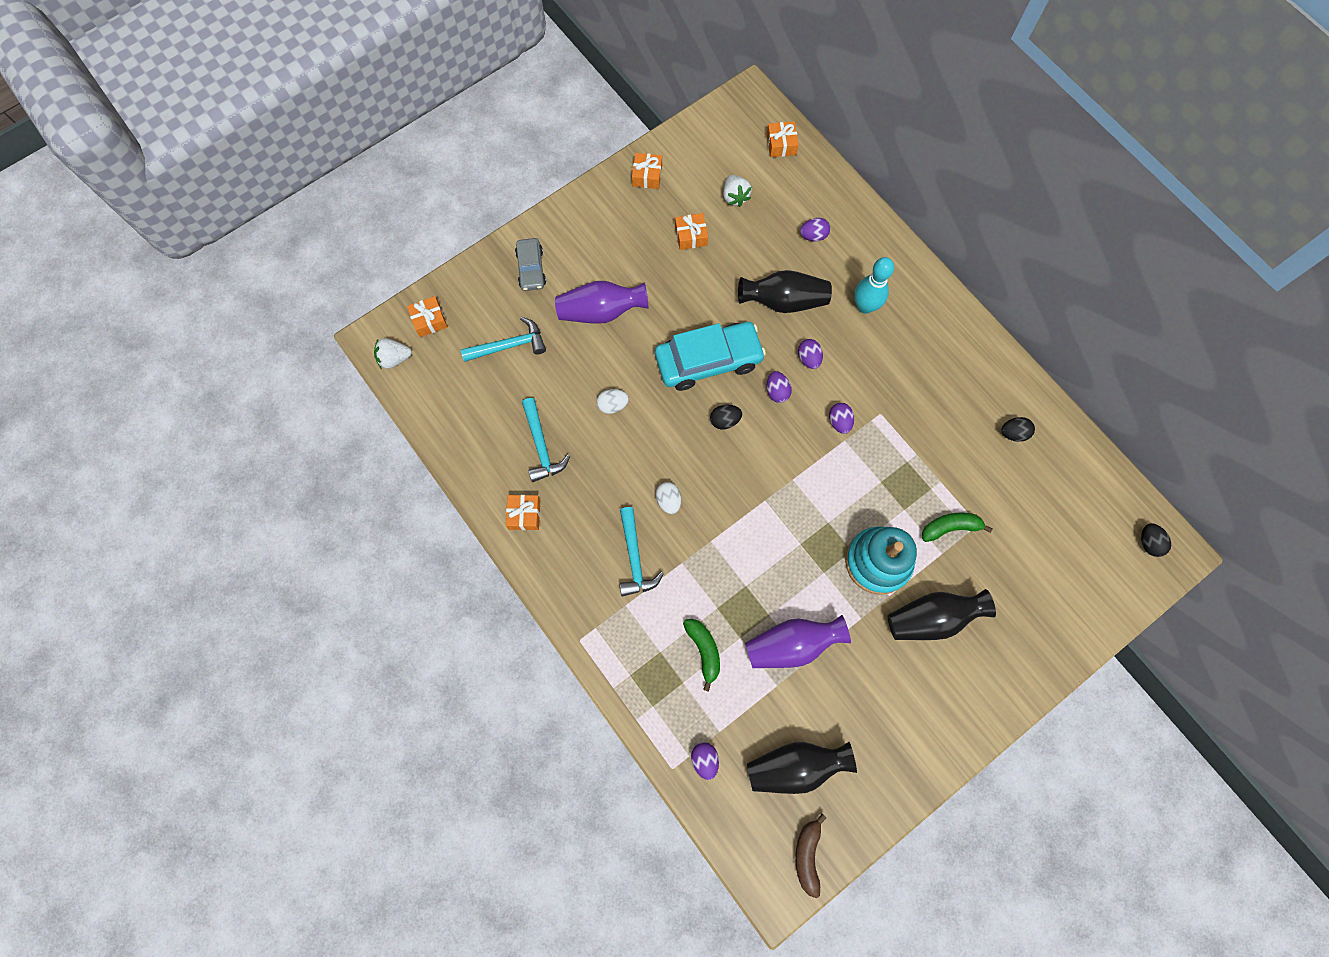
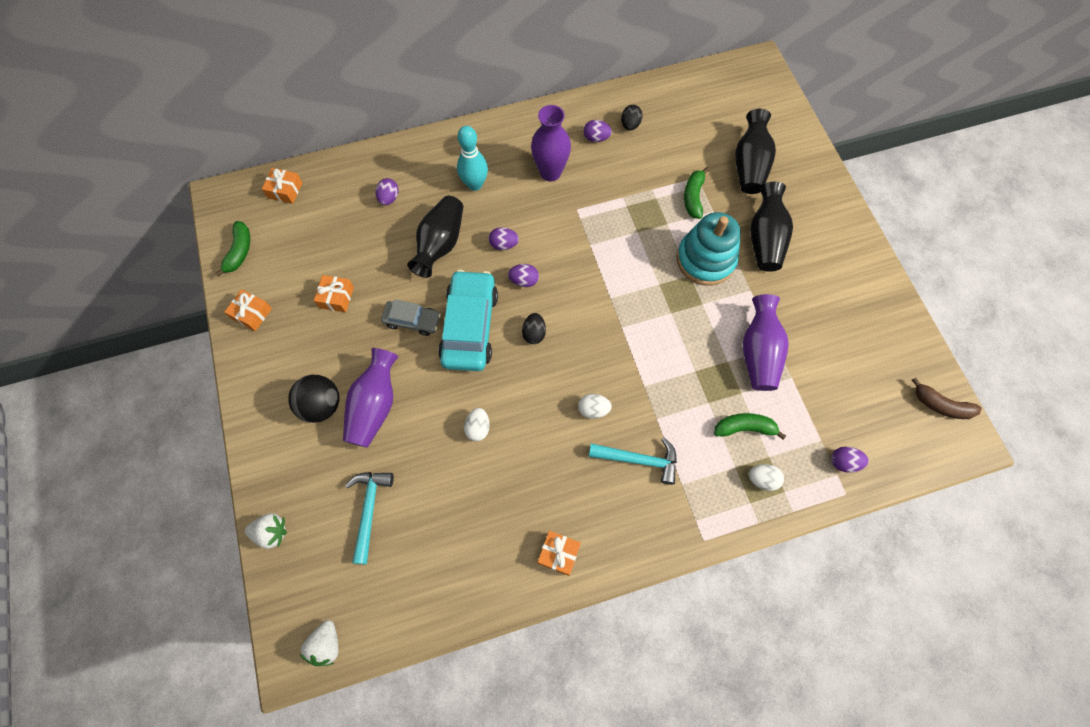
camera: 70 degrees left, 5 degrees down
(429, 320) = (299, 589): orange gift -> none
(531, 268) = (294, 459): grey car -> grey car (412, 321)
(541, 446) = (493, 512): turquoise hammer -> none
(585, 269) = (321, 405): none -> black ball
(657, 681) = (762, 479): none -> white egg
(702, 137) = (239, 252): none -> green banana
(735, 197) = (317, 246): white strawberry -> white strawberry (271, 532)
(795, 766) = (864, 388): black vase -> black vase (749, 165)
(839, 422) = (572, 242): purple egg -> purple egg (596, 138)
(913, 373) = (550, 172): none -> purple vase
(1148, 543) = (747, 76): black egg -> none

